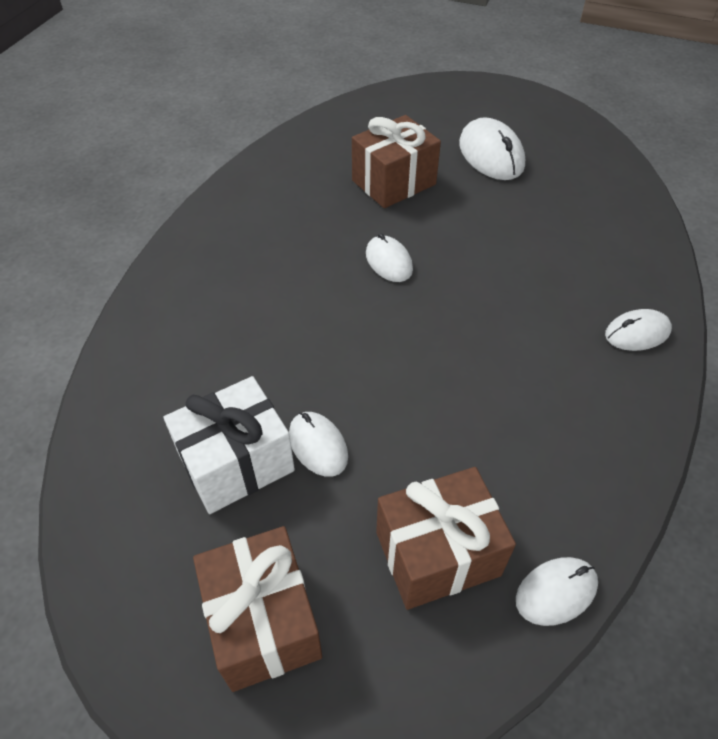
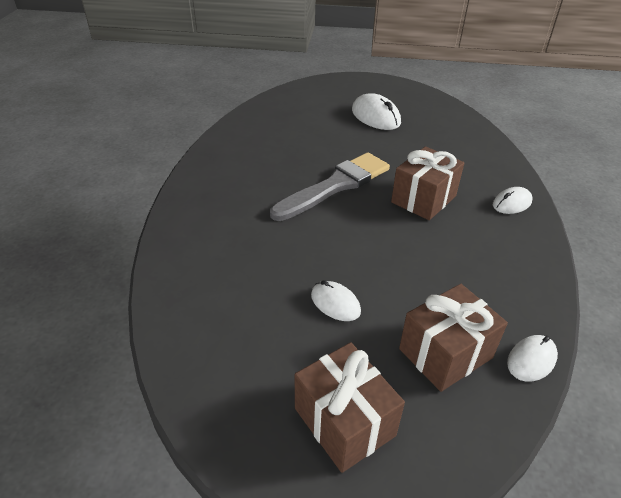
camera: 15 degrees left, 10 degrees down
(236, 463) = (281, 325): white gift -> none
(389, 262) = (335, 186): white mouse -> grey brush
(393, 182) = (318, 139): brown gift -> brown gift (423, 199)

